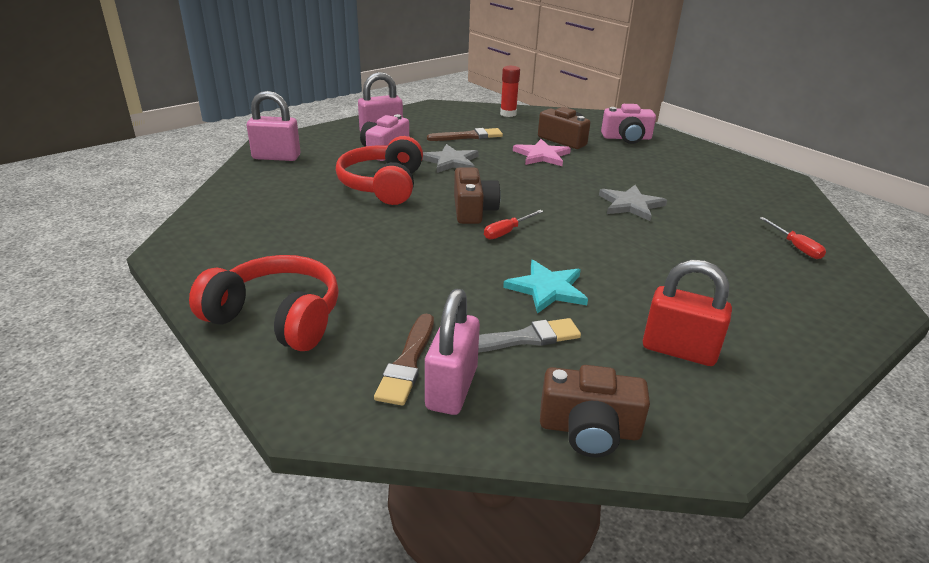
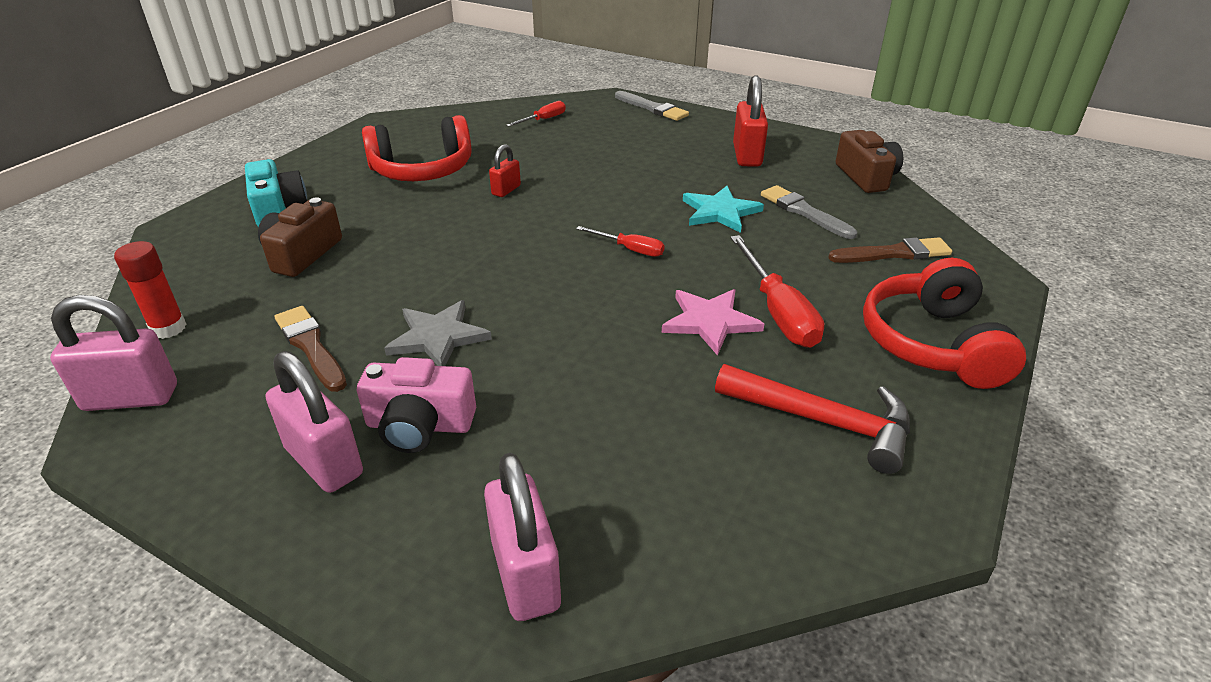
camera: 110 degrees left, 5 degrees up
(265, 243) = (823, 422): none -> red hammer
(379, 265) = (777, 311): none -> red screwdriver
(383, 185) = (569, 376): red headphones -> red headphones (422, 170)
(451, 388) = (895, 228): pink padlock -> pink padlock (131, 398)
(473, 210) = (592, 281): brown camera -> none
(542, 155) = (376, 263): pink star -> pink star (710, 321)
(626, 138) = (278, 209): pink camera -> turquoise camera
(630, 205) = (506, 190): grey star -> red padlock
(845, 324) = (652, 108): none -> grey brush

